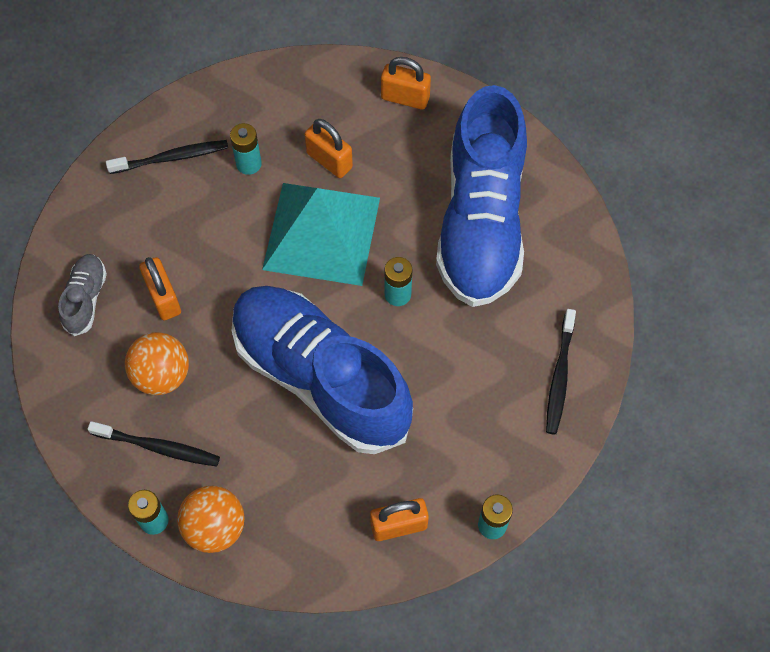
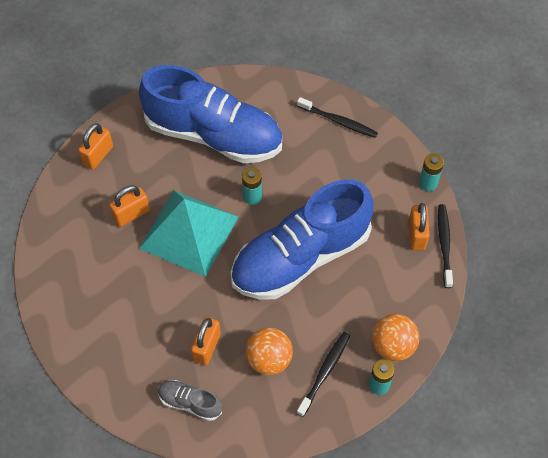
camera: 75 degrees left, 5 degrees down
(163, 298) = (207, 347): orange padlock -> orange padlock turned 60 degrees counterclockwise
(171, 158) = (88, 319): black toothbrush -> black toothbrush (444, 244)
(248, 164) = (114, 267): turquoise battery -> none

